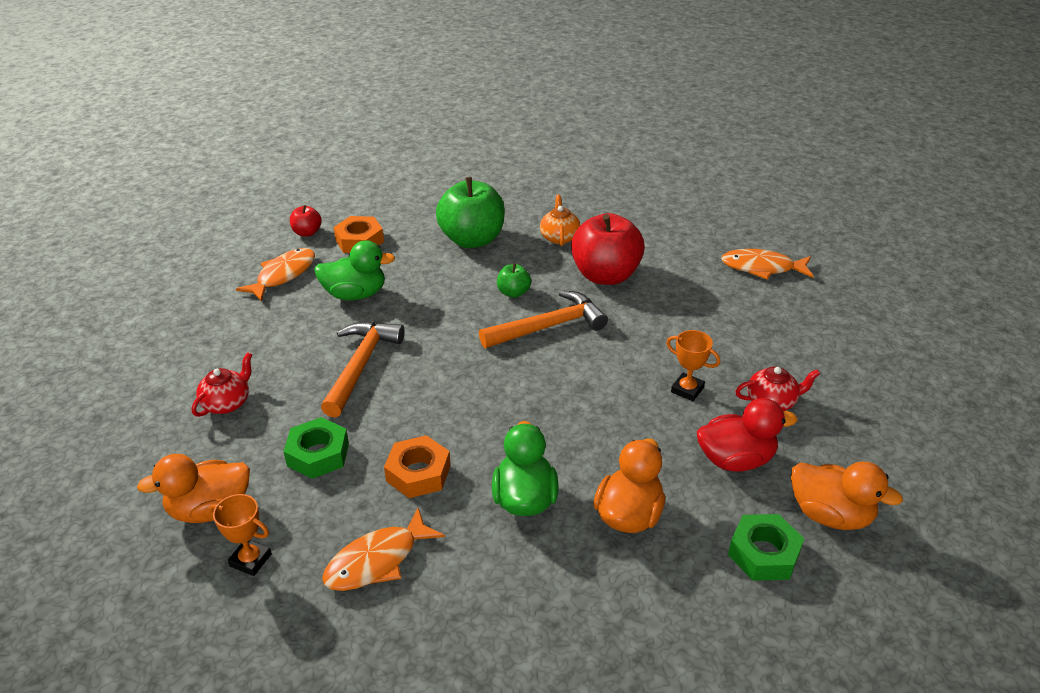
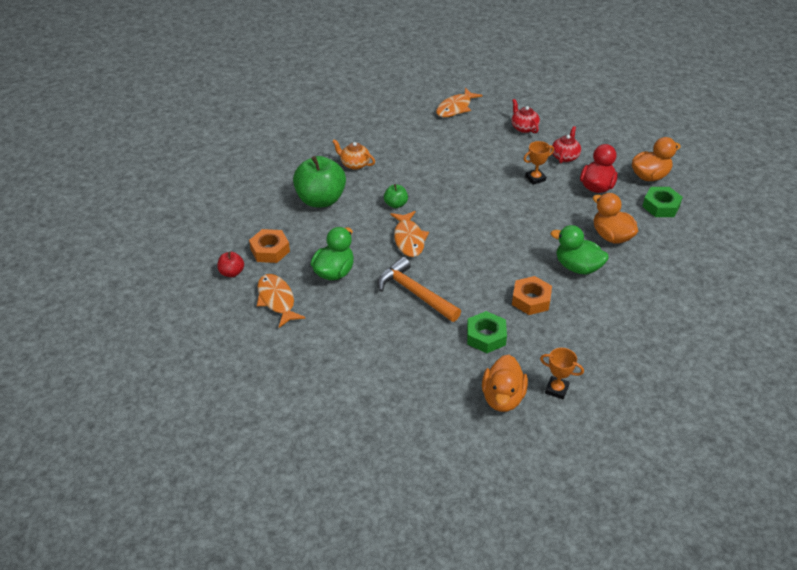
camera: 60 degrees left, 5 degrees up
(227, 403) = (404, 365): red teapot -> red teapot (524, 128)
(250, 560) = (556, 389): orange trophy -> orange trophy turned 60 degrees clockwise
(377, 561) = (588, 337): orange fish -> orange fish (409, 239)
(548, 326) = (441, 204): orange hammer -> none
(605, 275) = (411, 163): red apple -> none

